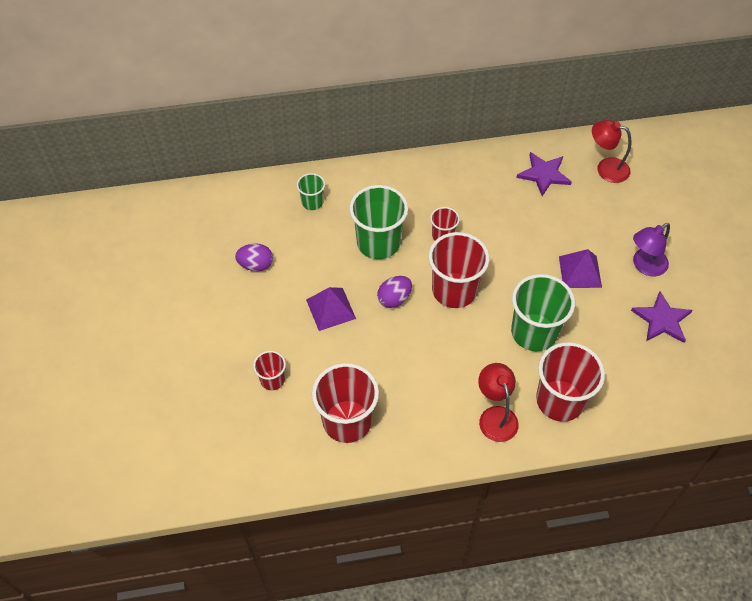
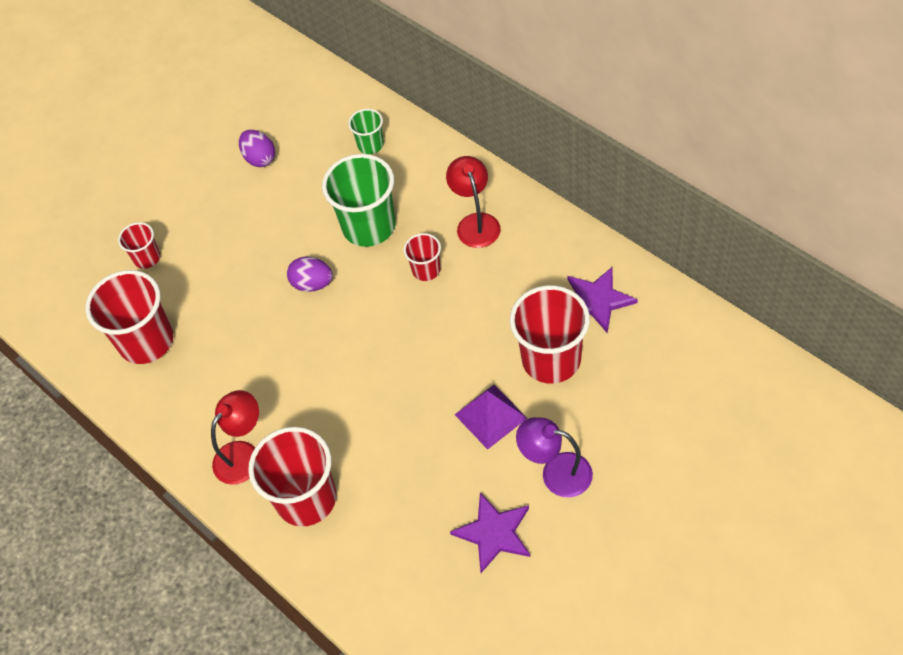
camera: 60 degrees right, 0 degrees up
(330, 309) = (258, 245): purple pyramid -> none
(454, 290) = (366, 324): red cup -> red cup (551, 359)
(534, 332) = (372, 424): green cup -> none
(606, 168) = (667, 350): red lamp -> red lamp (475, 223)

